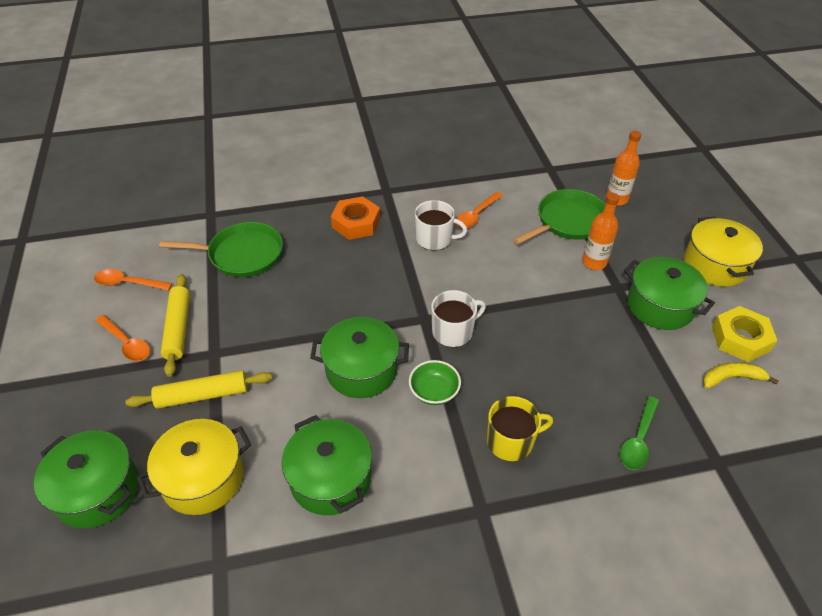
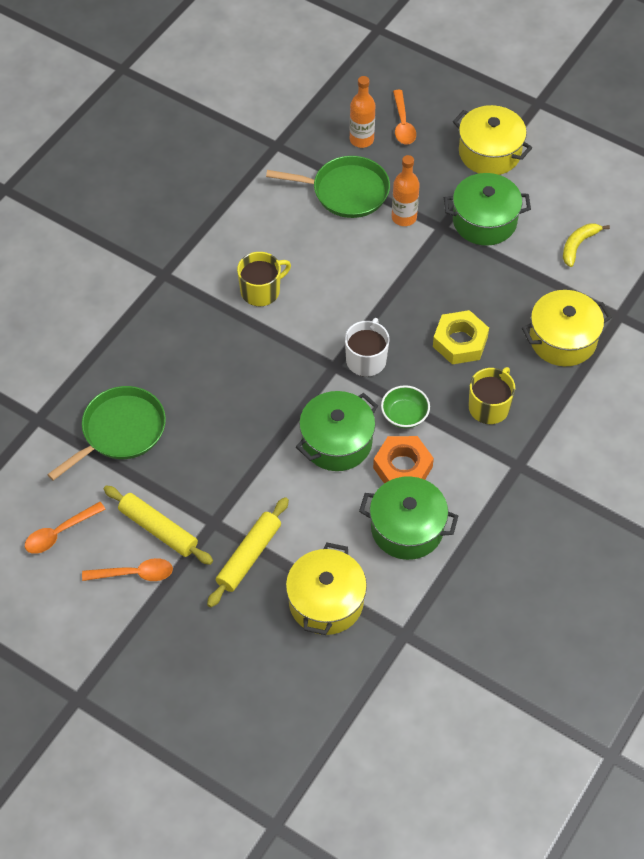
camera: 45 degrees left, 10 degrees up
(97, 490) = (267, 671): green pot -> none
(356, 223) = (178, 326): orange nut -> orange nut (402, 467)
(435, 239) = (261, 290): white mug -> yellow mug
(476, 215) = (268, 241): orange spoon -> orange spoon (403, 124)
(568, 221) = (346, 191): green pan -> green pan turned 90 degrees clockwise
(638, 440) = (563, 339): green spoon -> yellow pot
(740, 339) = (558, 208): yellow nut -> yellow nut (460, 342)

